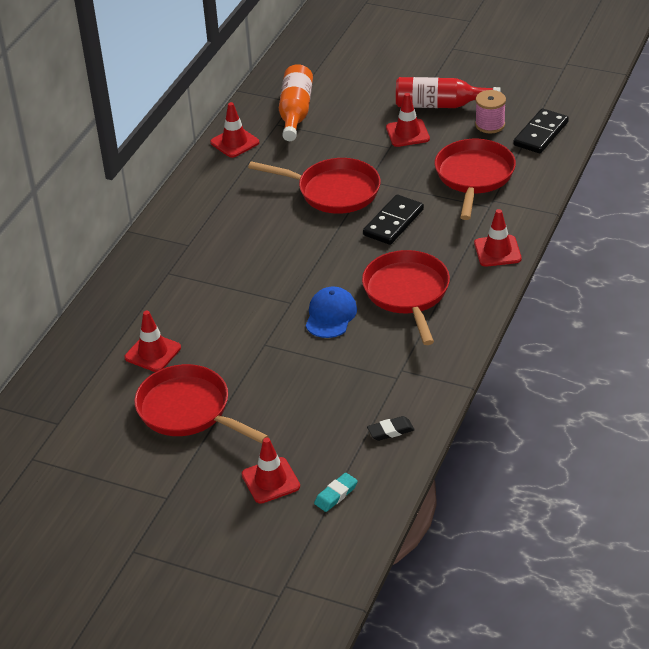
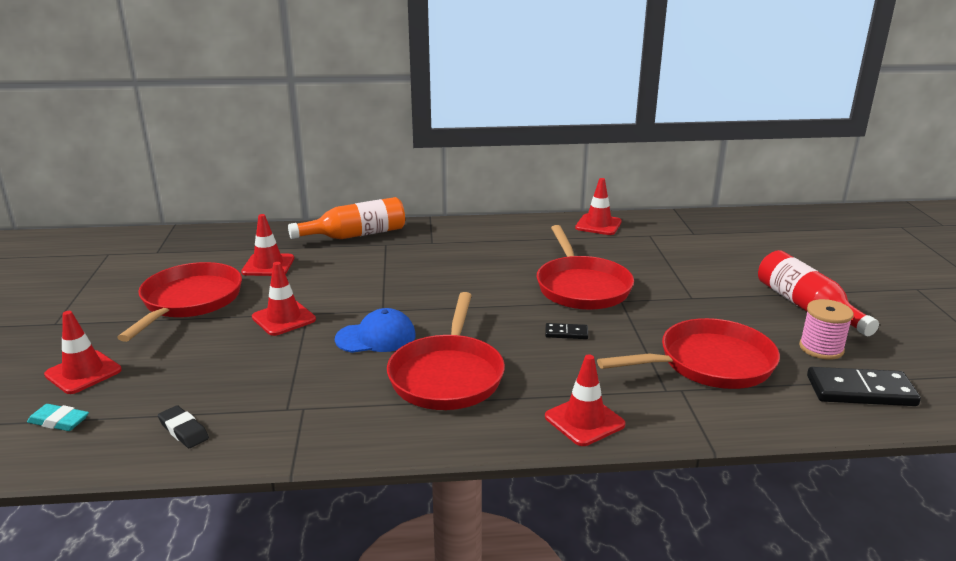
camera: 60 degrees right, 15 degrees down
(295, 112) = (679, 238): orange bottle -> orange bottle (356, 235)
(393, 222) = (566, 333): black domino -> black domino, size x0.50
(407, 133) = (729, 301): red traffic cone -> red traffic cone (284, 318)
(407, 293) = (447, 375): red pan -> red pan turned 135 degrees clockwise

